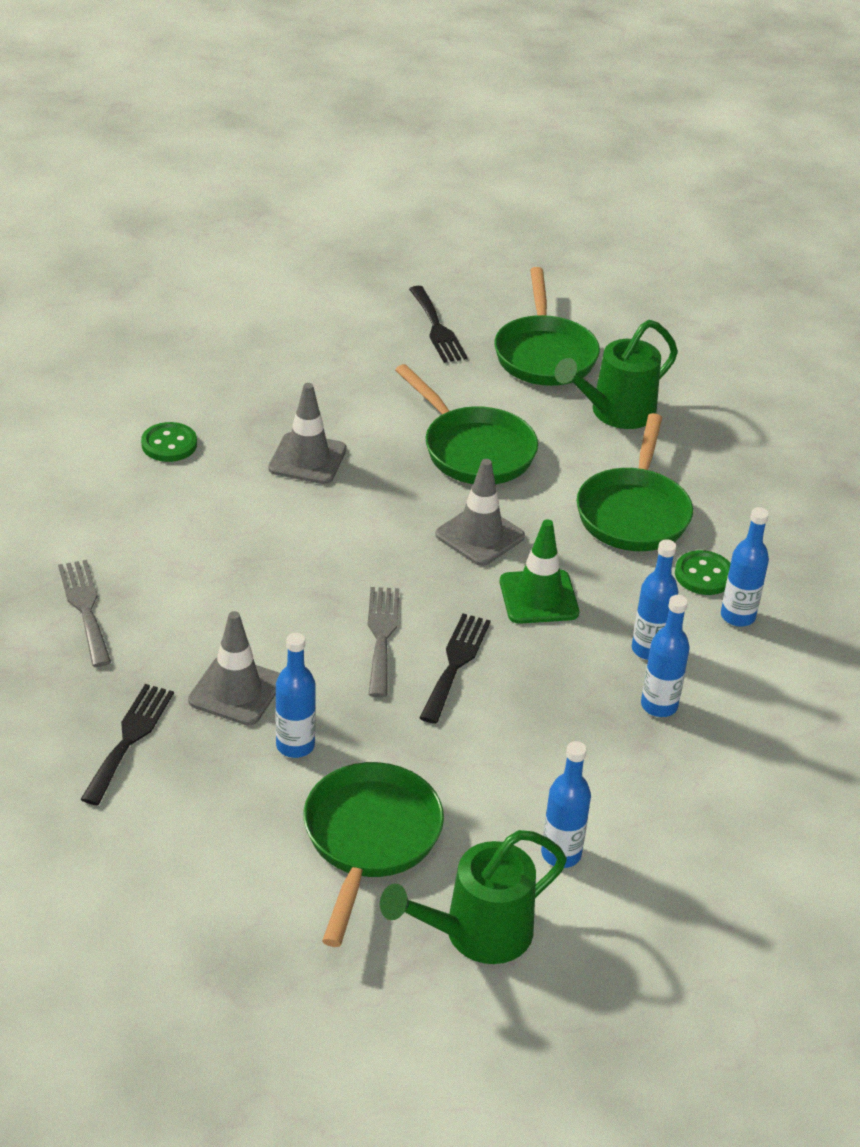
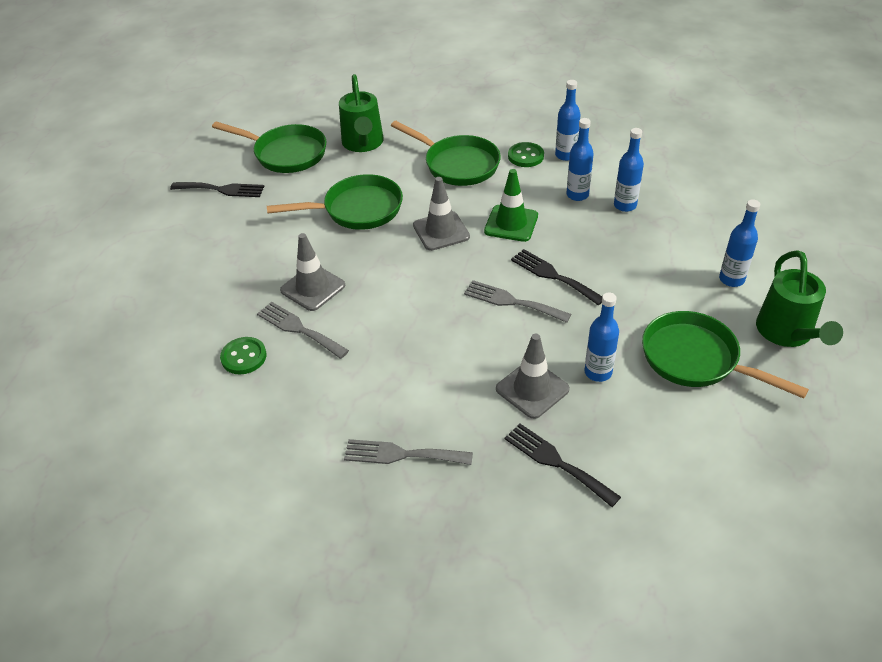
camera: 60 degrees left, 5 degrees up
(234, 470) = (299, 329): none -> grey fork

